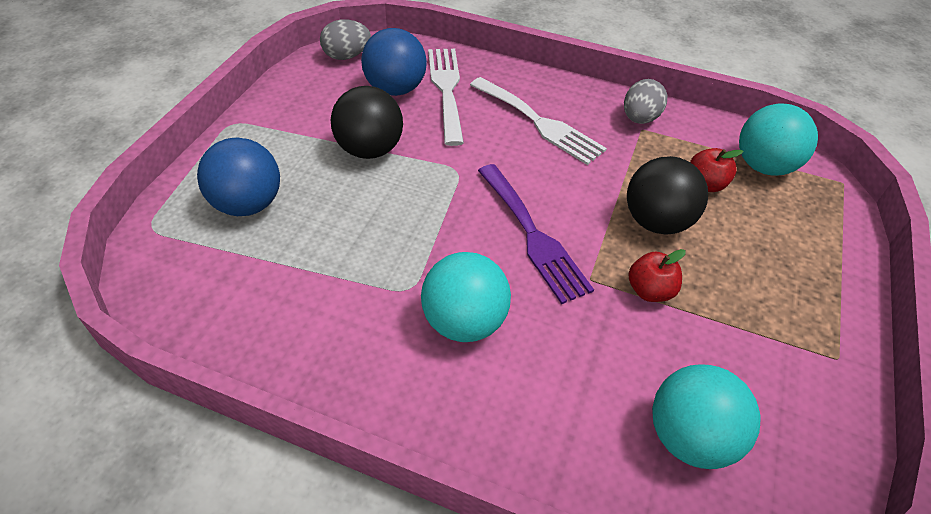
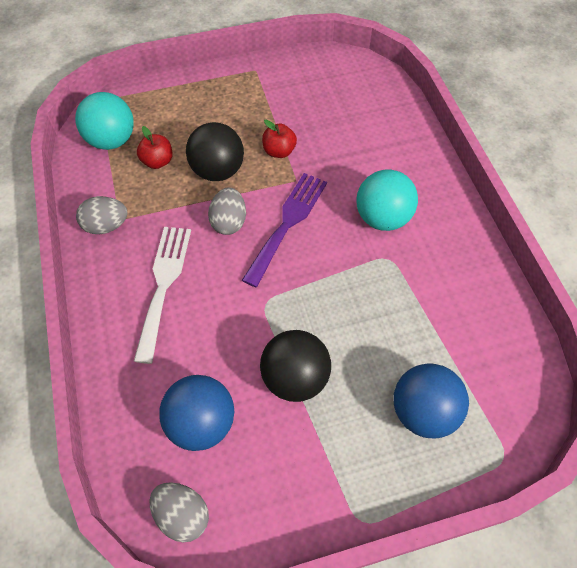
camera: 125 degrees left, 10 degrees up
(446, 89) = (170, 380): white fork -> none
(574, 194) = (229, 222): none -> grey egg
(689, 437) = (354, 104): turquoise ball -> none

